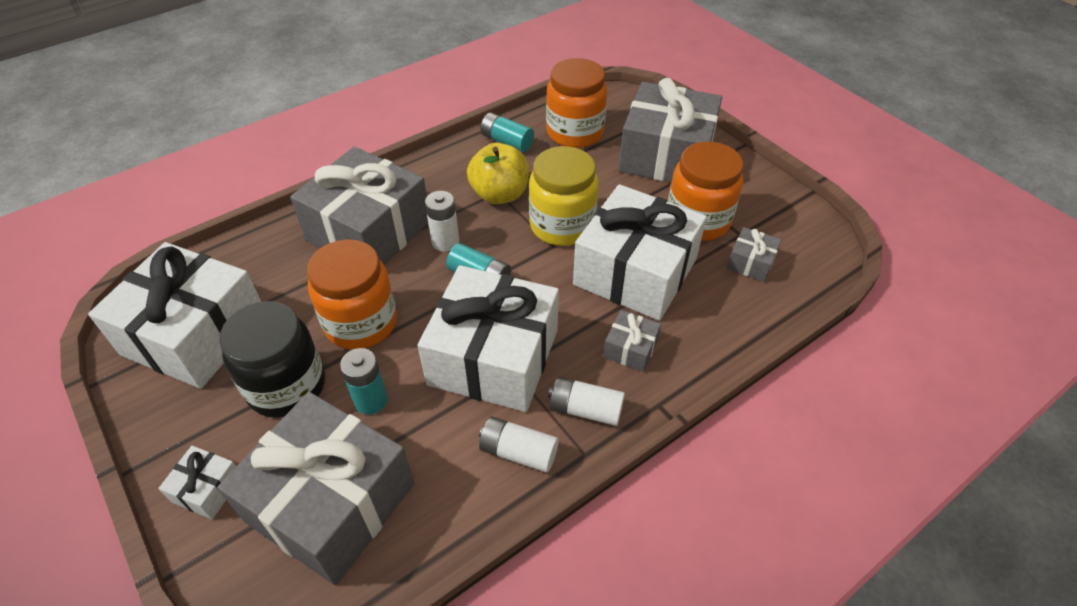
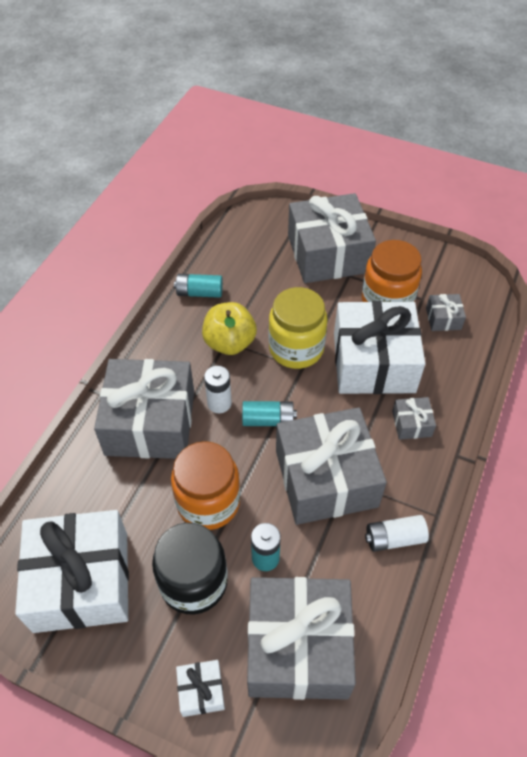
camera: 30 degrees left, 5 degrees up
(493, 357) = (326, 478): white gift -> grey gift
(574, 132) = (246, 262): orange jar -> none
(585, 409) = (414, 484): white battery -> none

